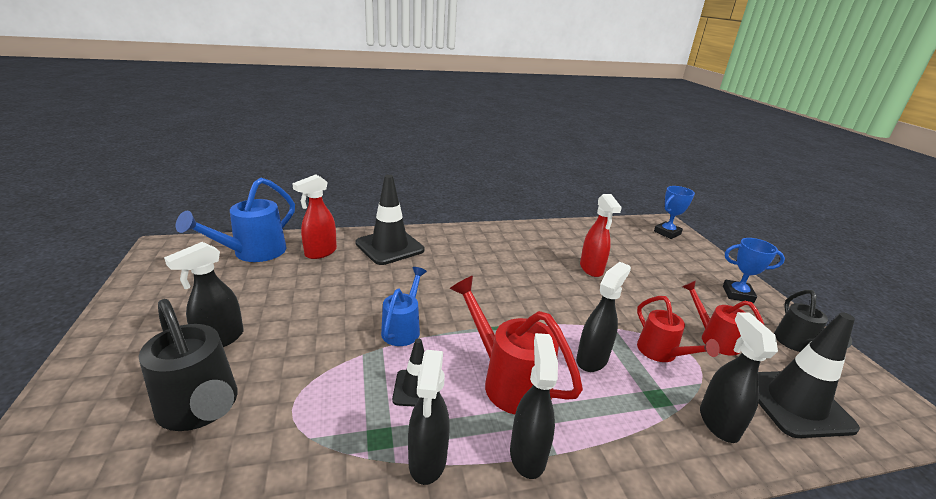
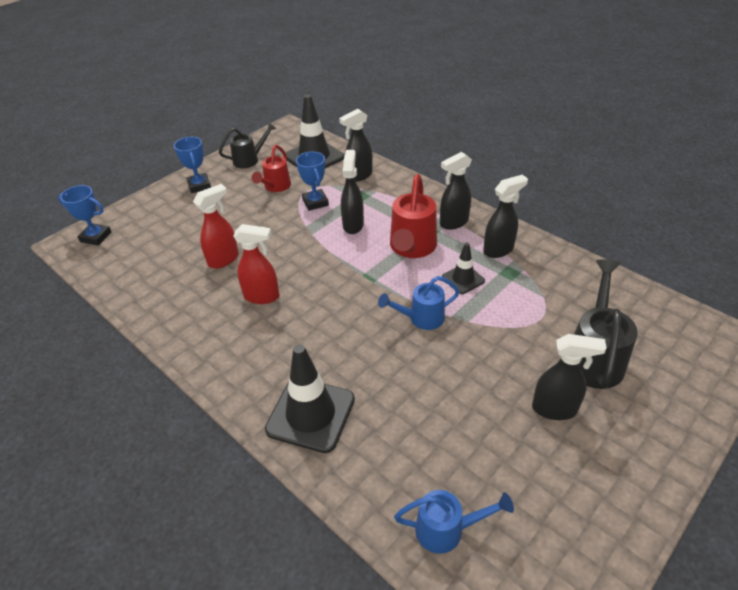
camera: 120 degrees left, 15 degrees up
(253, 253) = (446, 530): blue watering can -> blue watering can, size x0.64
(320, 253) = (381, 464): red spray bottle -> red spray bottle (262, 296)
(592, 359) = (353, 225): black spray bottle -> black spray bottle turned 90 degrees clockwise
(661, 353) = (315, 202): red watering can -> blue trophy

